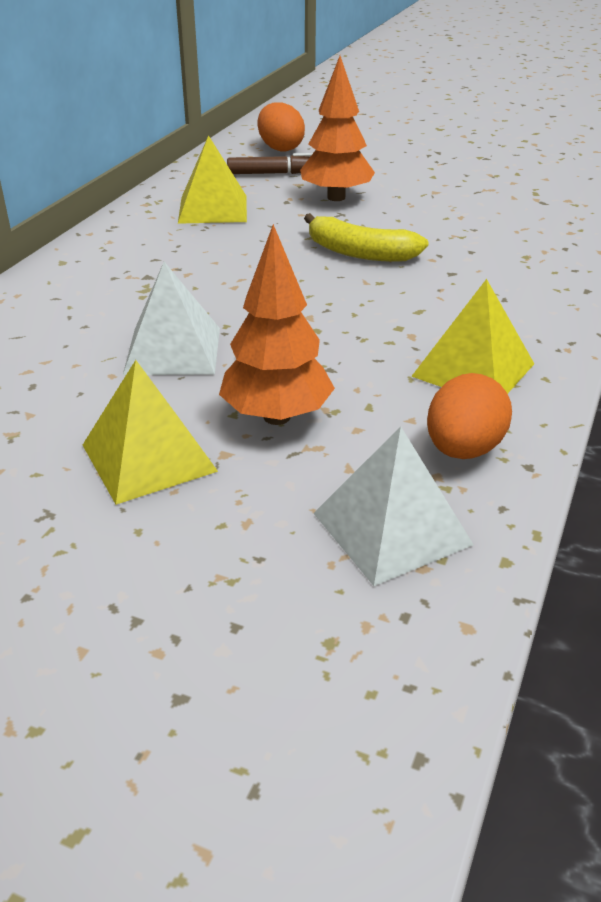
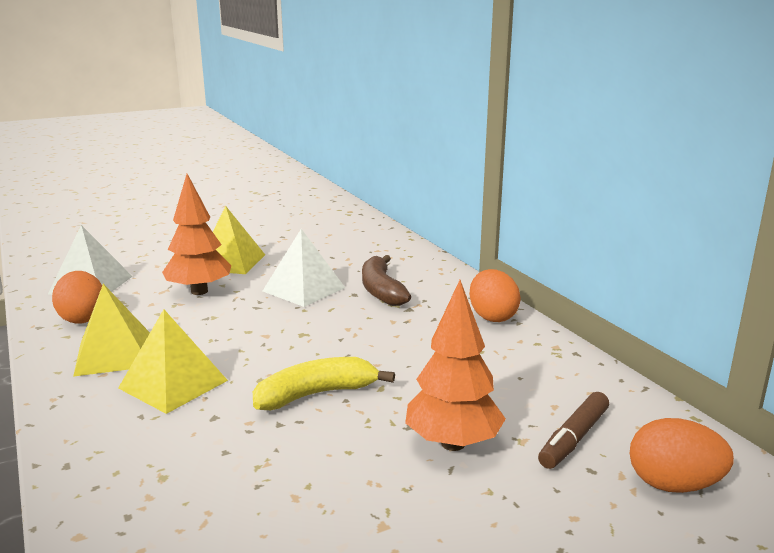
camera: 130 degrees right, 15 degrees down
(116, 237) = (492, 317): none -> orange egg
(116, 306) = (381, 290): none -> brown banana
(213, 209) = (505, 369): yellow pyramid -> yellow pyramid (173, 384)

